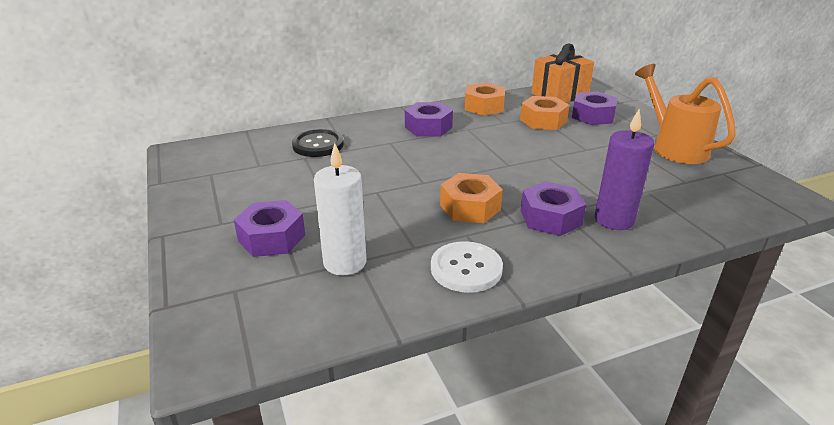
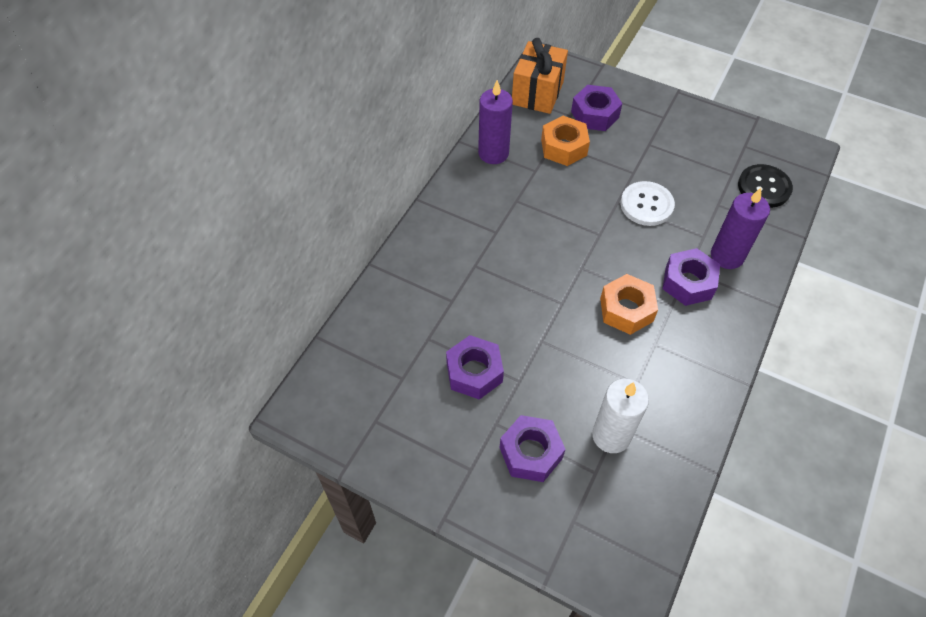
camera: 40 degrees left, 25 degrees up
(318, 145) = (417, 312): black button -> black button (764, 187)
(428, 127) = (481, 220): purple nut -> purple nut (474, 372)
(466, 269) = (690, 379): white button -> white button (646, 205)
(484, 106) = (493, 153): orange nut -> purple candle
(674, 147) = (690, 129): orange watering can -> none

